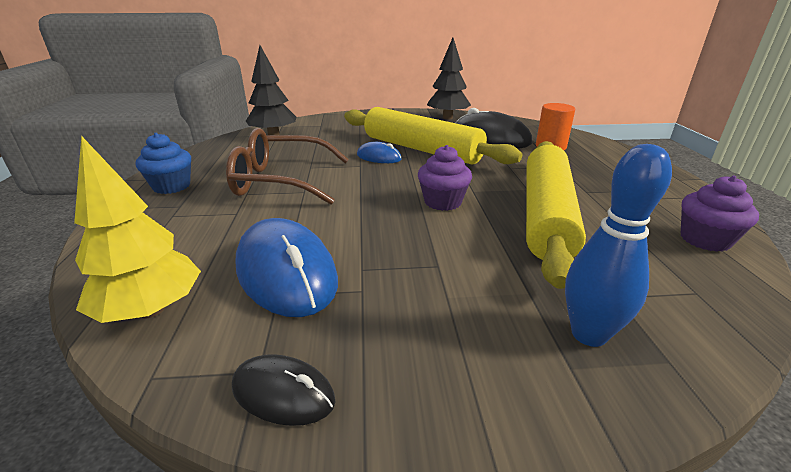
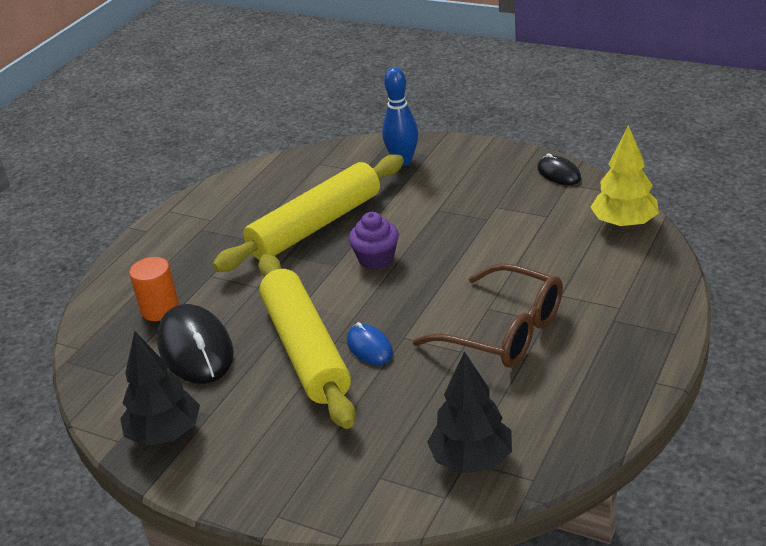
camera: 145 degrees left, 5 degrees up
(172, 186) = (624, 356): blue cupcake -> none
(286, 272) = (537, 228): blue mouse -> none
(704, 240) = (251, 183): purple cupcake -> none

